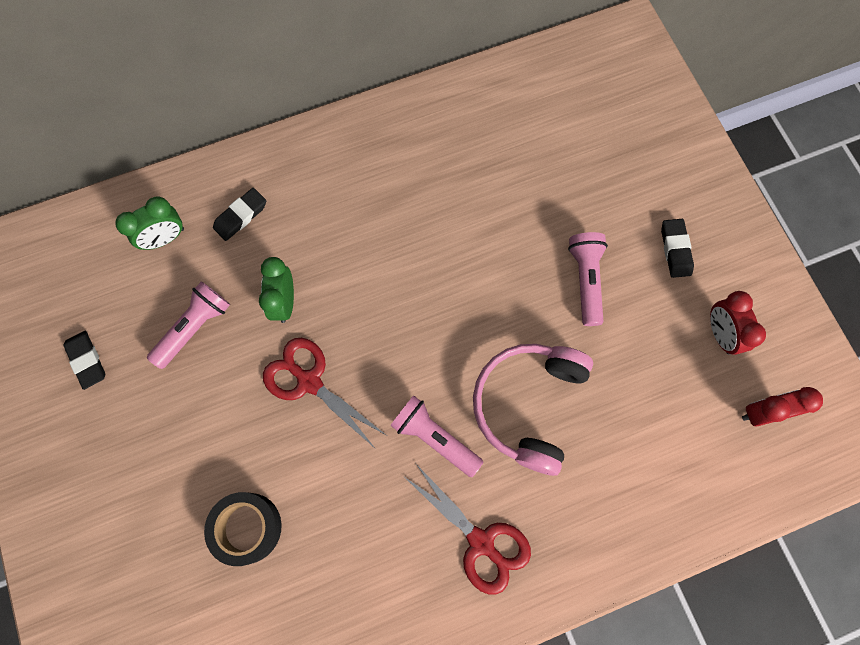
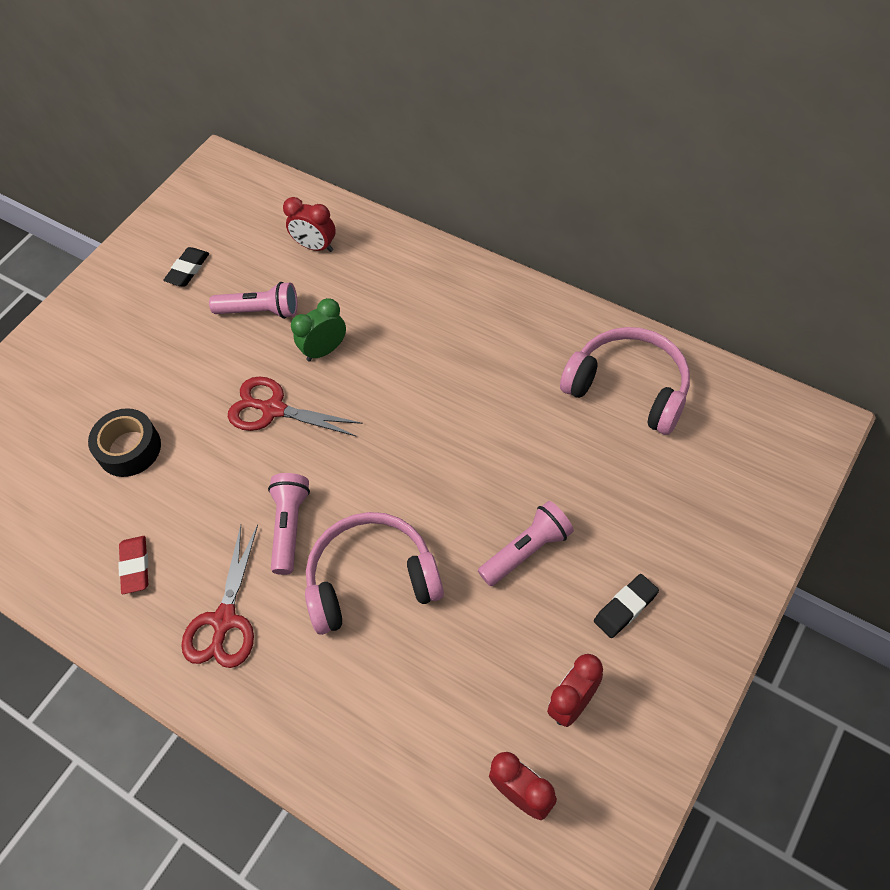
camera: 60 degrees right, 15 degrees down
(165, 238) = (315, 246): green clock -> red clock
(241, 216) = (372, 276): black eraser -> none
(309, 381) = (273, 409): red scissors -> red scissors turned 75 degrees counterclockwise
(374, 589) = (135, 566): none -> red eraser
(506, 117) = (629, 388): none -> pink headphones

